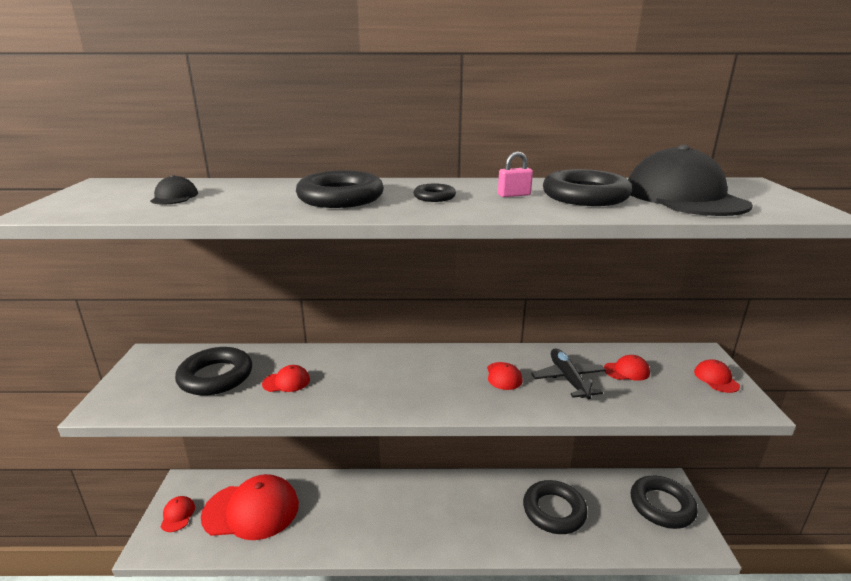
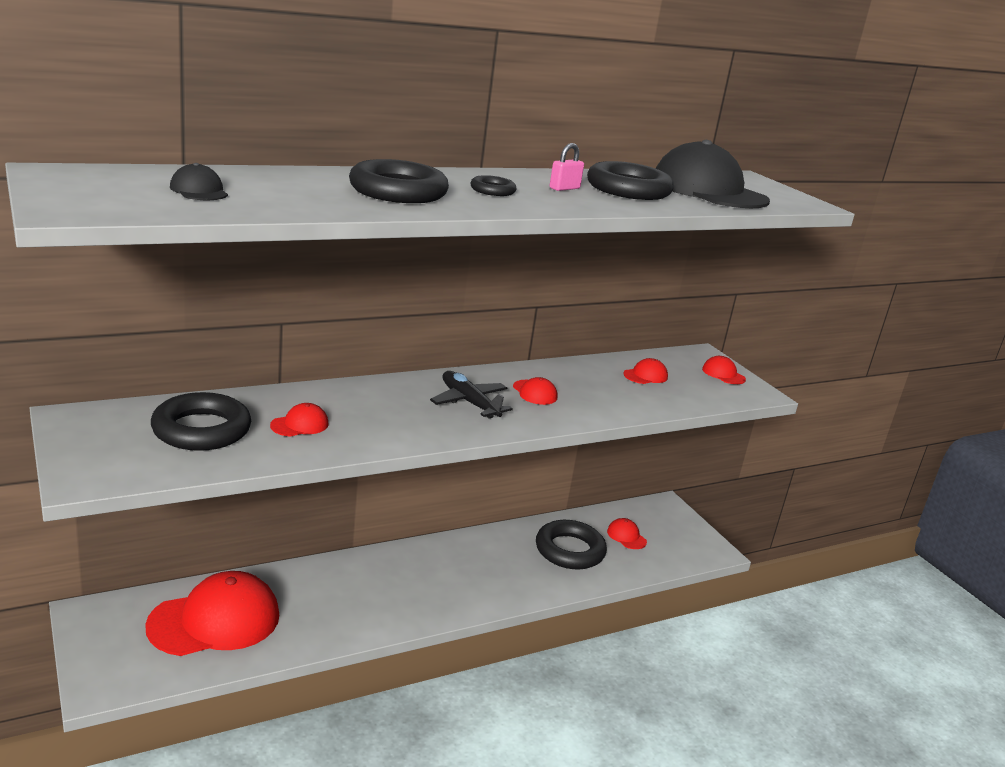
camera: 30 degrees left, 0 degrees up
(178, 515) = (111, 647): red cap -> red cap (626, 536)
(568, 379) = (598, 389): black plane -> black plane (469, 403)
(662, 506) = (668, 526): black ring -> none

